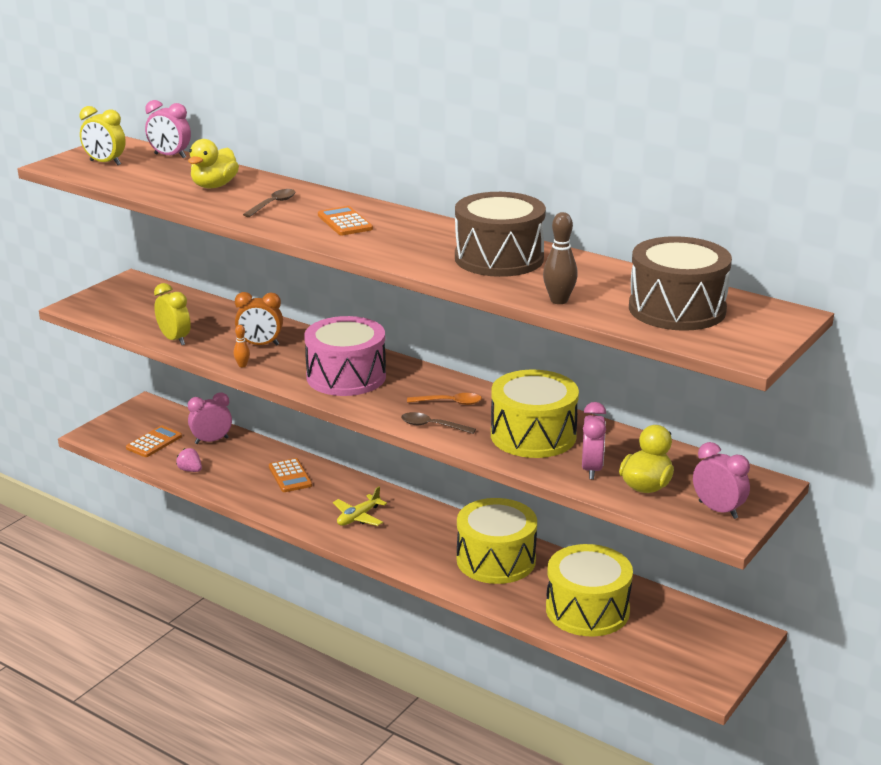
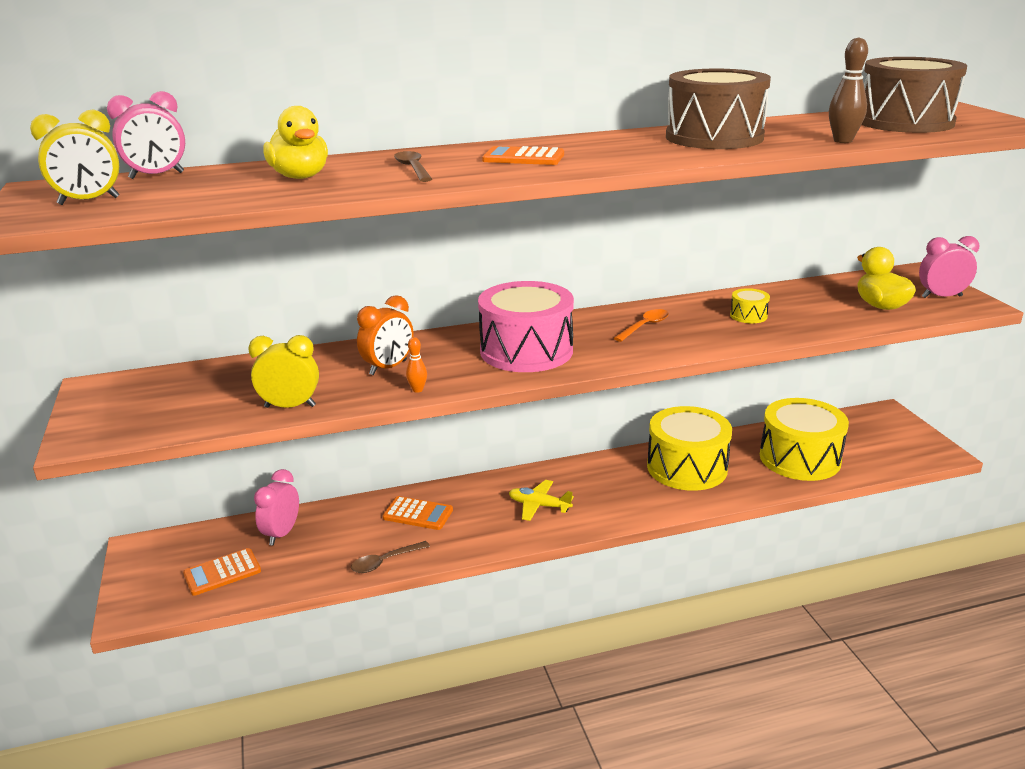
camera: 50 degrees left, 0 degrees up
(154, 442) = (222, 572): orange calculator -> orange calculator turned 105 degrees counterclockwise
(190, 470) = (315, 570): pink strawberry -> none
(358, 517) = (539, 506): yellow plane -> yellow plane turned 120 degrees clockwise
(432, 426) = (680, 346): brown spoon -> brown spoon (385, 562)
(533, 435) = (748, 316): yellow drum -> yellow drum, size x0.42
(591, 469) = (832, 314): pink clock -> none

